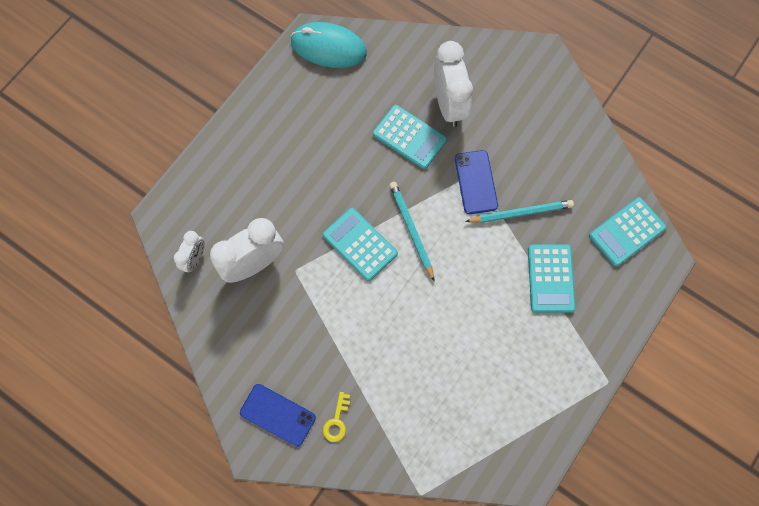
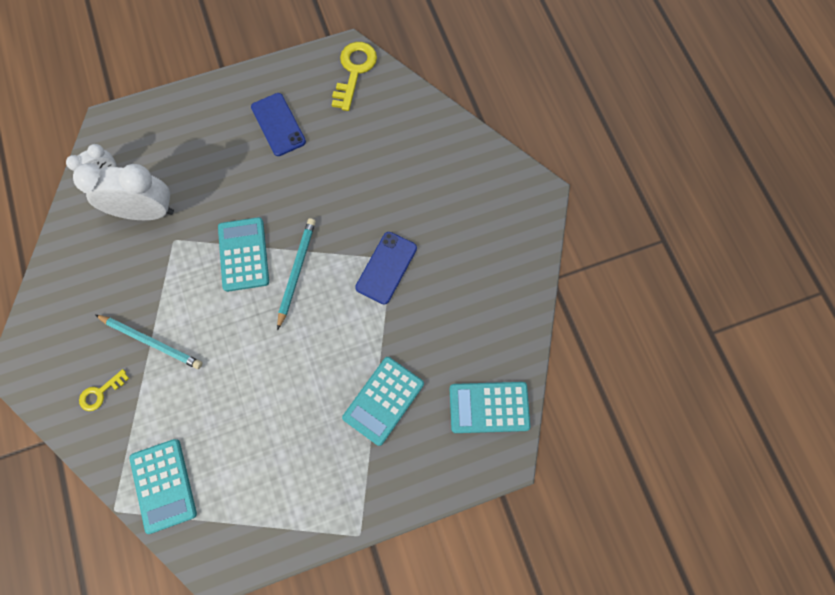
camera: 35 degrees right, 0 degrees up
(277, 415) = (59, 352): blue phone -> blue phone (278, 124)
(328, 47) = (354, 71): turquoise mouse -> yellow key
(409, 137) = (360, 190): turquoise calculator -> turquoise calculator (163, 485)
(449, 104) = (418, 184): white clock -> none
(521, 212) = (404, 322): turquoise pencil -> turquoise pencil (151, 341)

